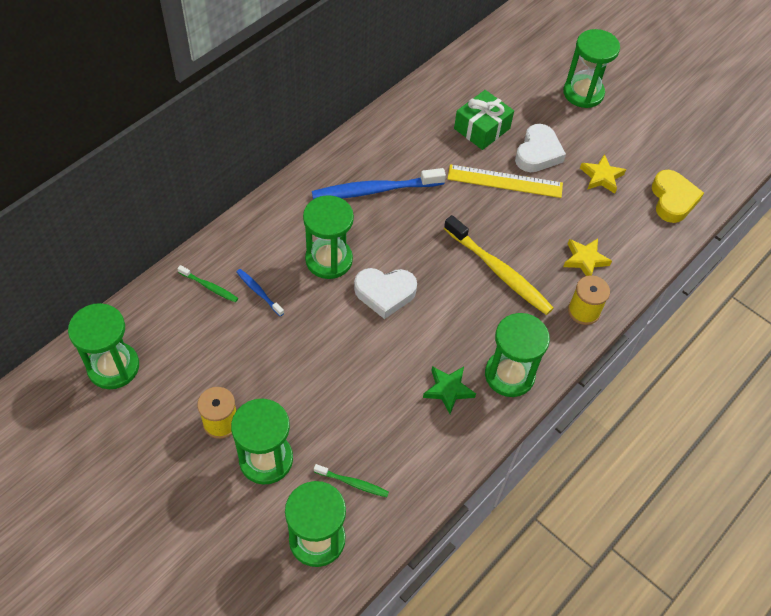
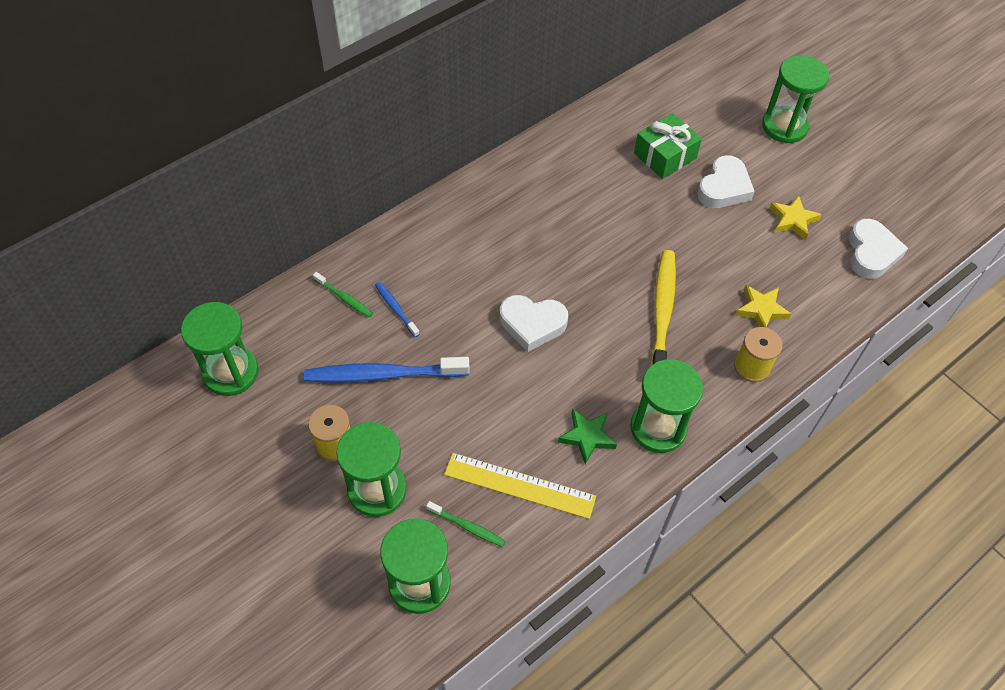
camera: 10 degrees right, 0 degrees up
(329, 260) = (476, 282): green hourglass -> none
(375, 190) = (537, 212): blue toothbrush -> blue toothbrush (383, 375)
(499, 271) = (662, 313): yellow toothbrush -> yellow toothbrush turned 135 degrees counterclockwise
(505, 181) = (682, 215): yellow ruler -> yellow ruler (519, 485)
(672, 200) = (871, 253): yellow heart -> white heart

